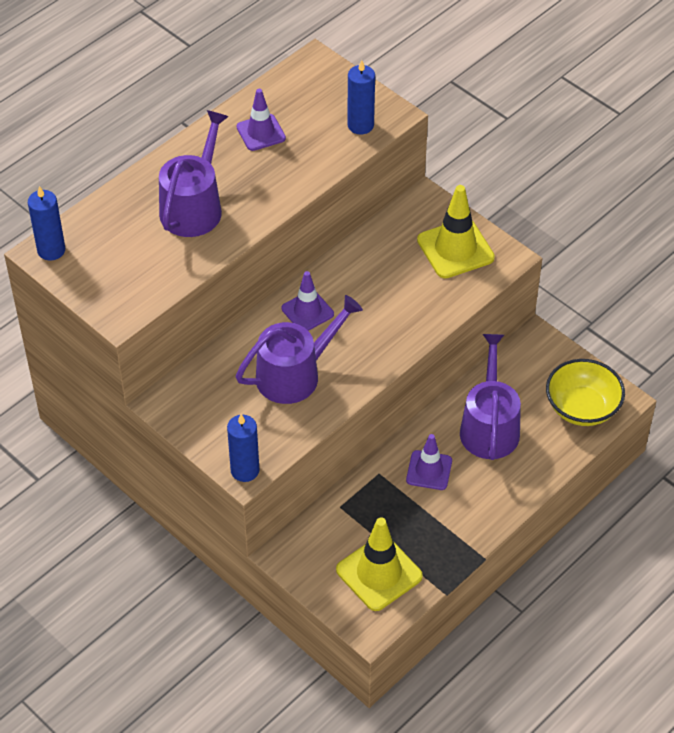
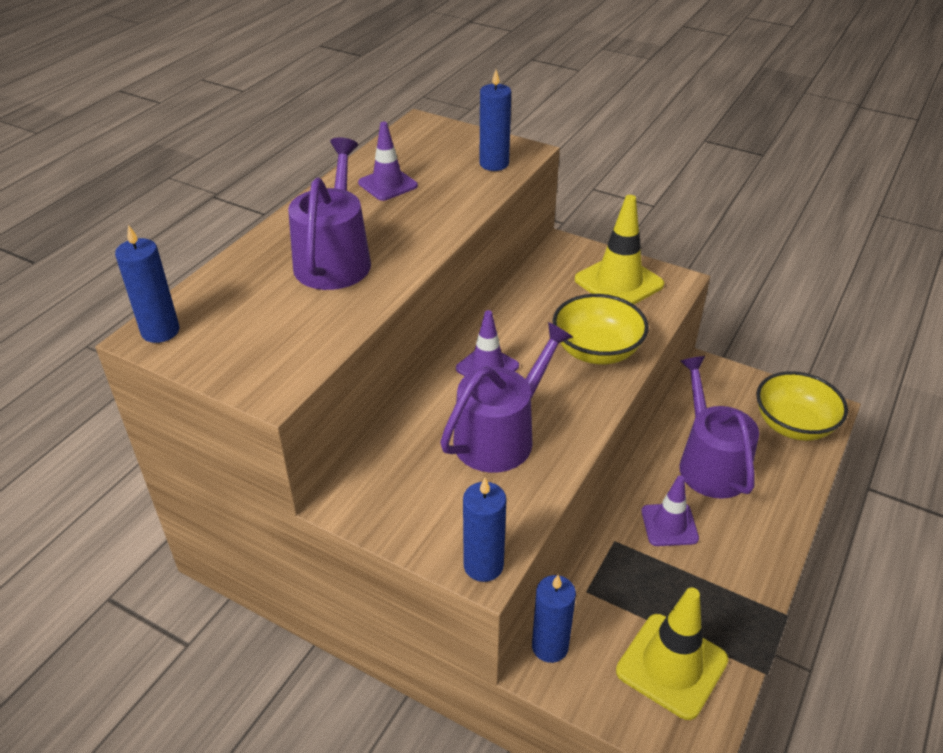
camera: 15 degrees left, 10 degrees down
(295, 540) = (550, 646): none -> blue candle
(404, 314) = (596, 351): none -> yellow bowl

